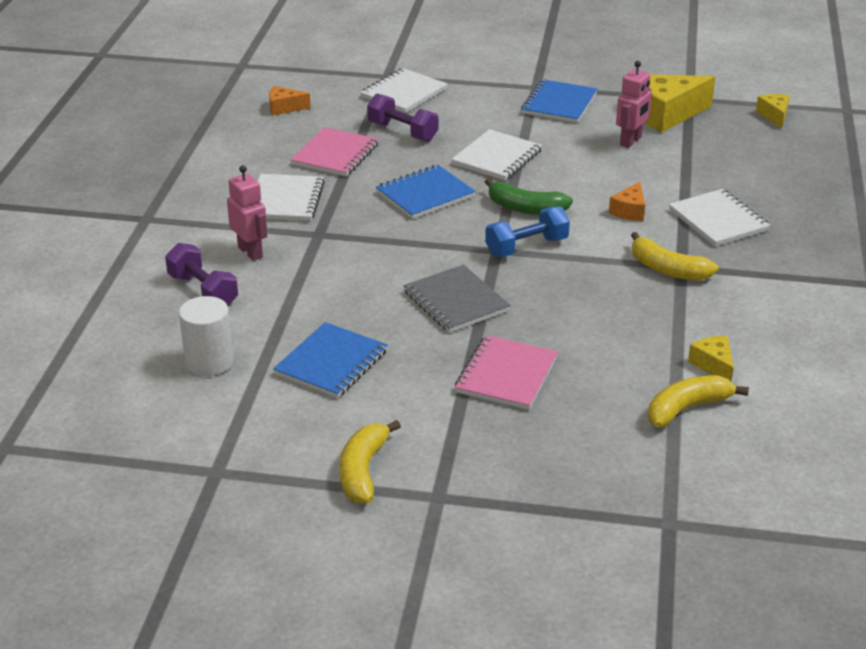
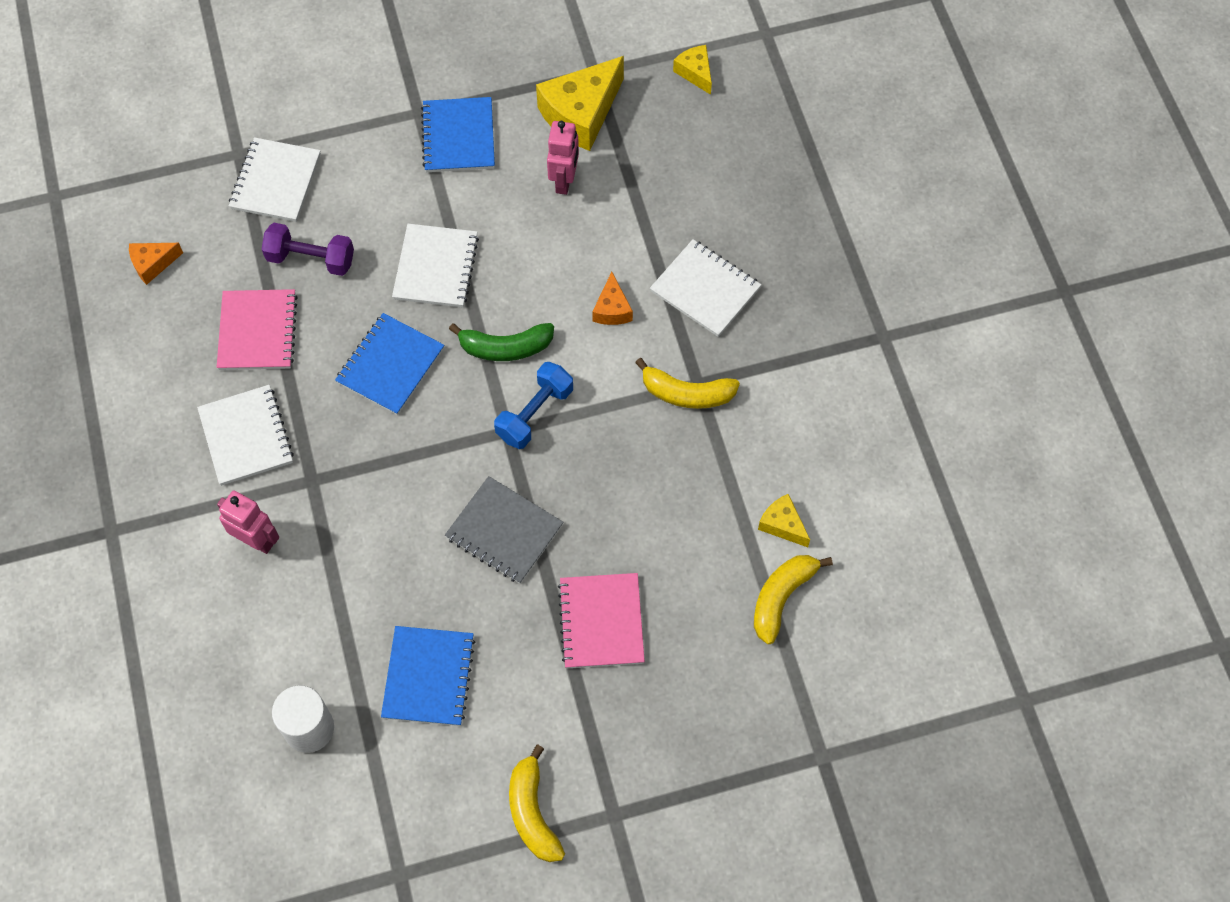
camera: 25 degrees left, 30 degrees up
(203, 291) = (242, 624): purple dumbbell -> none

